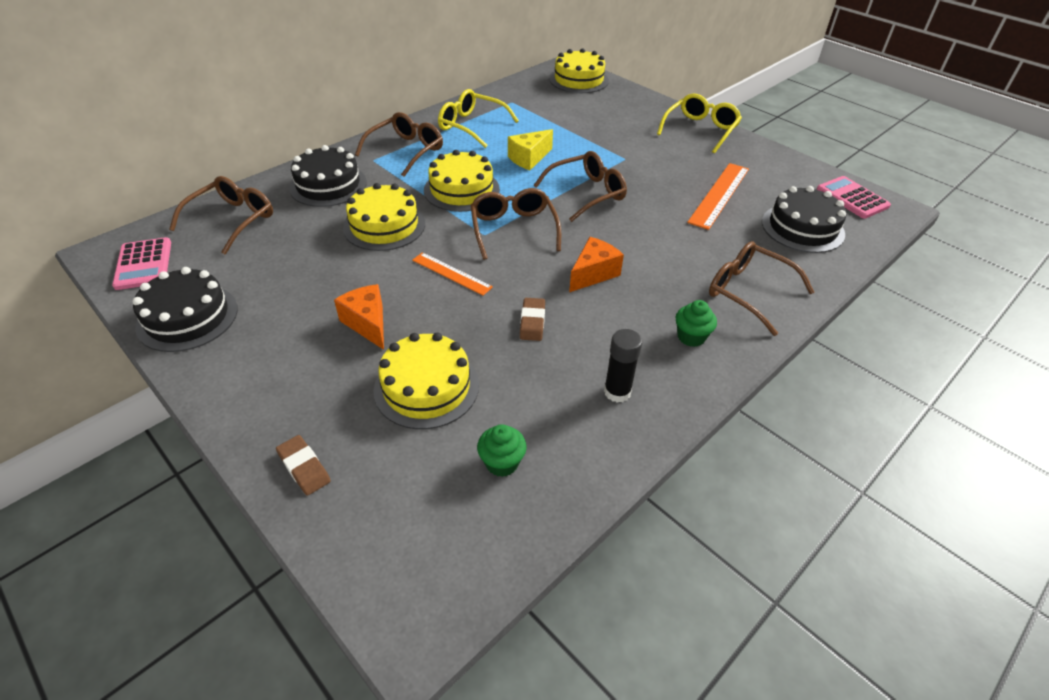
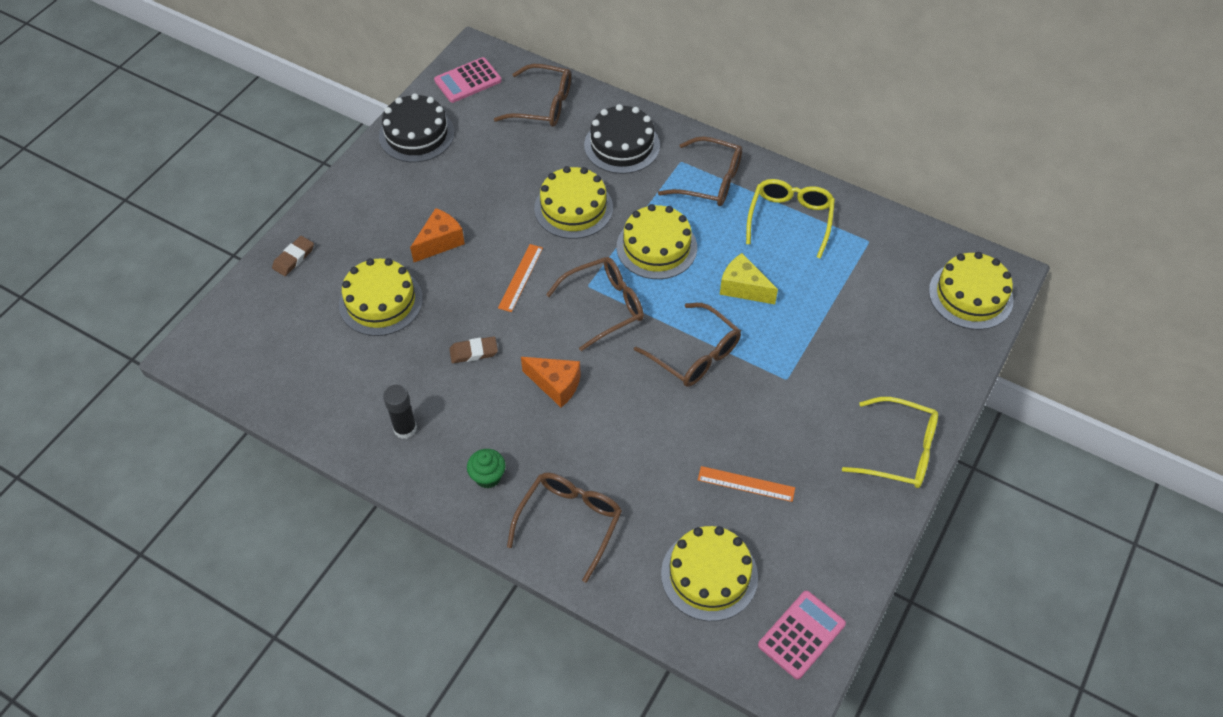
camera: 75 degrees right, 10 degrees up
(502, 463) = (318, 367): green cupcake -> none
(719, 195) = (746, 484): orange ruler -> orange ruler, size x0.63
(802, 228) = (709, 575): black cake -> yellow cake

